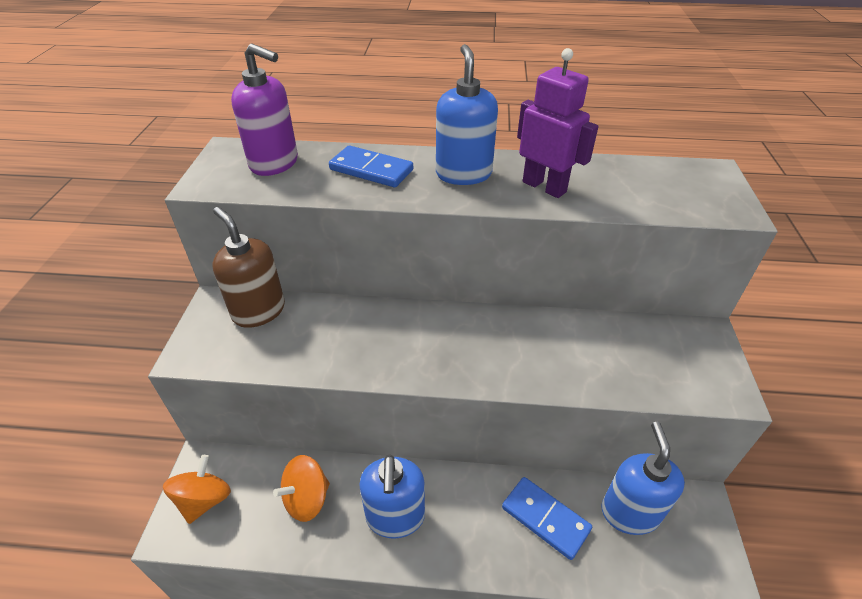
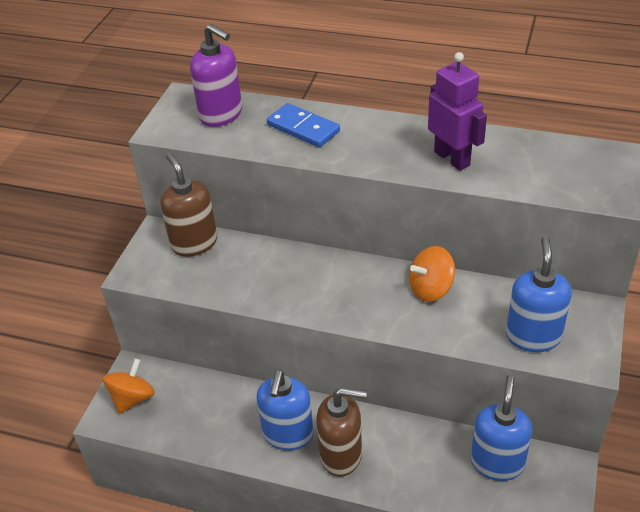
camera: 15 degrees right, 0 degrees up
(307, 499) = (216, 410): orange spinning top -> orange spinning top (431, 289)
(461, 533) = (341, 455): none -> brown soap dispenser
(463, 174) = (383, 139): blue soap dispenser -> blue soap dispenser (533, 336)
(545, 519) = (418, 456): blue domino -> none

